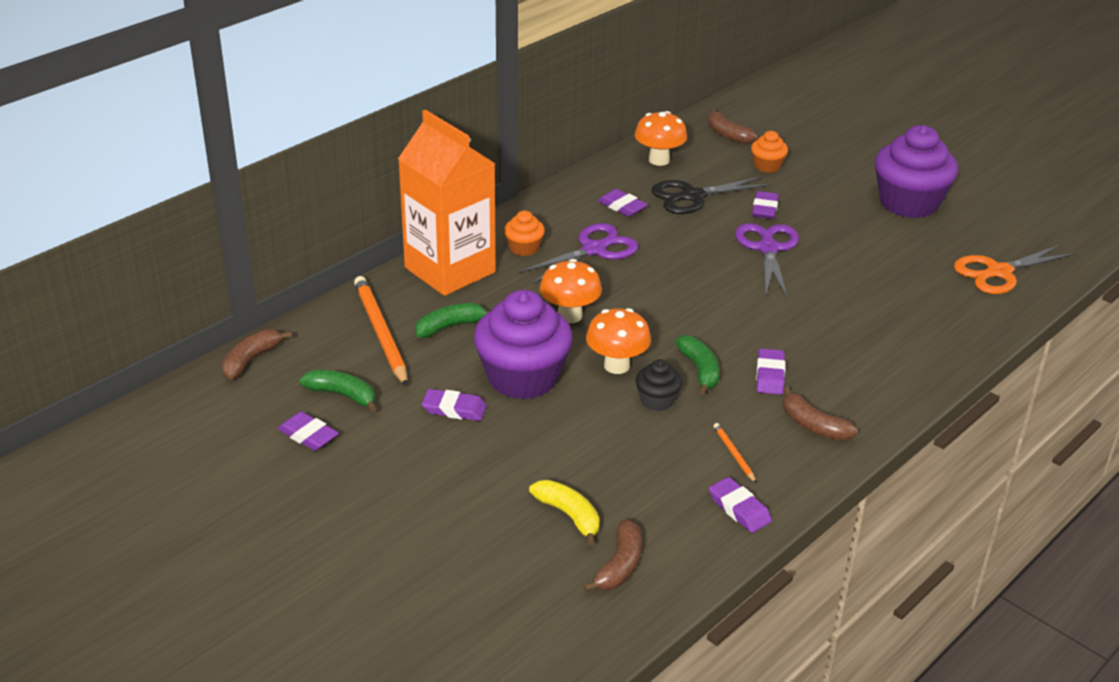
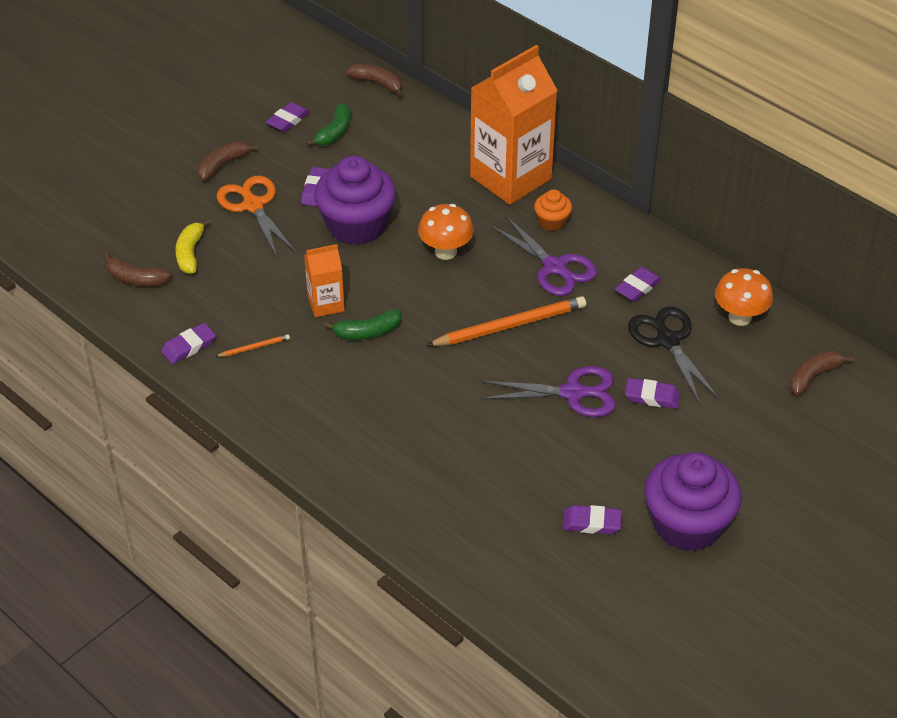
camera: 90 degrees right, 10 degrees up
(380, 333) = (415, 145): orange pencil -> orange pencil (510, 325)
(450, 327) = (425, 182): green banana -> none
(569, 516) = (190, 253): yellow banana -> yellow banana turned 135 degrees clockwise
(616, 365) = (373, 280): orange mushroom -> none
(657, 400) = (326, 304): black cupcake -> orange carton
(767, 166) = (747, 406): orange cupcake -> none
(770, 375) = (360, 378): purple eraser -> purple eraser (591, 523)
(813, 425) = (289, 401): brown banana -> brown banana (223, 165)
(998, 272) = (548, 584): orange scissors -> orange scissors (253, 205)

